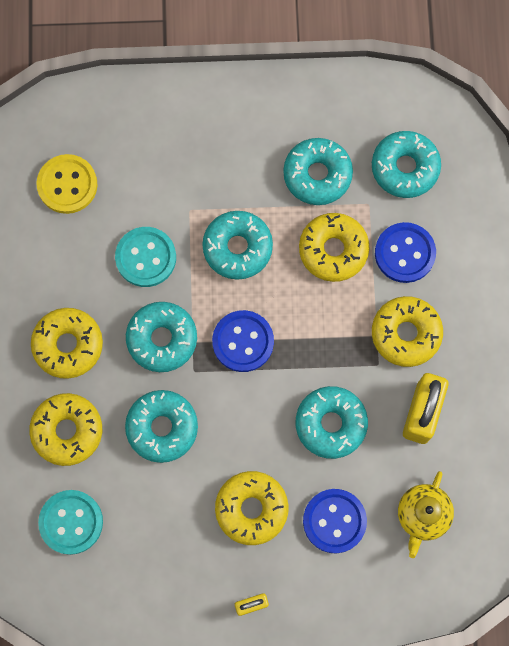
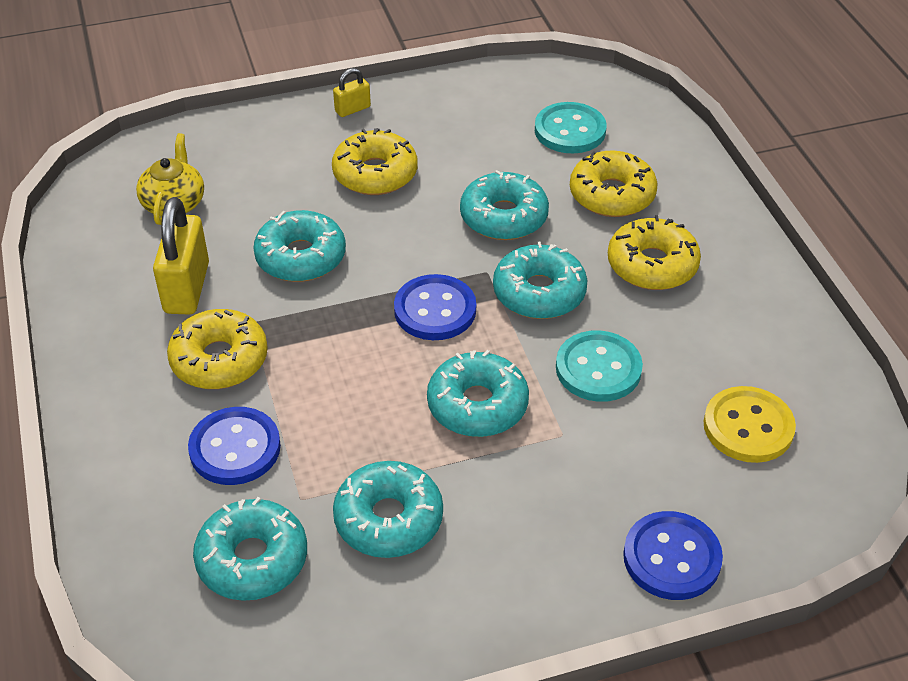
camera: 165 degrees right, 30 degrees down
(333, 250) = (340, 430): yellow donut -> none
(334, 521) = (277, 181): blue button -> blue button (672, 558)

